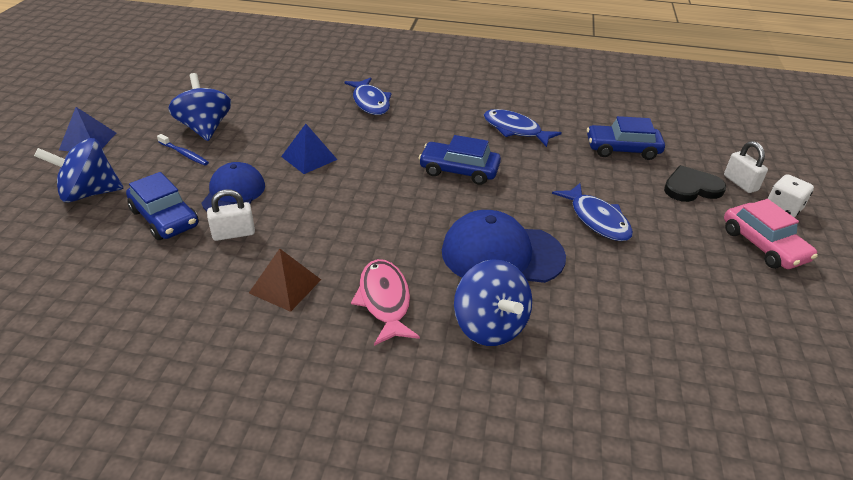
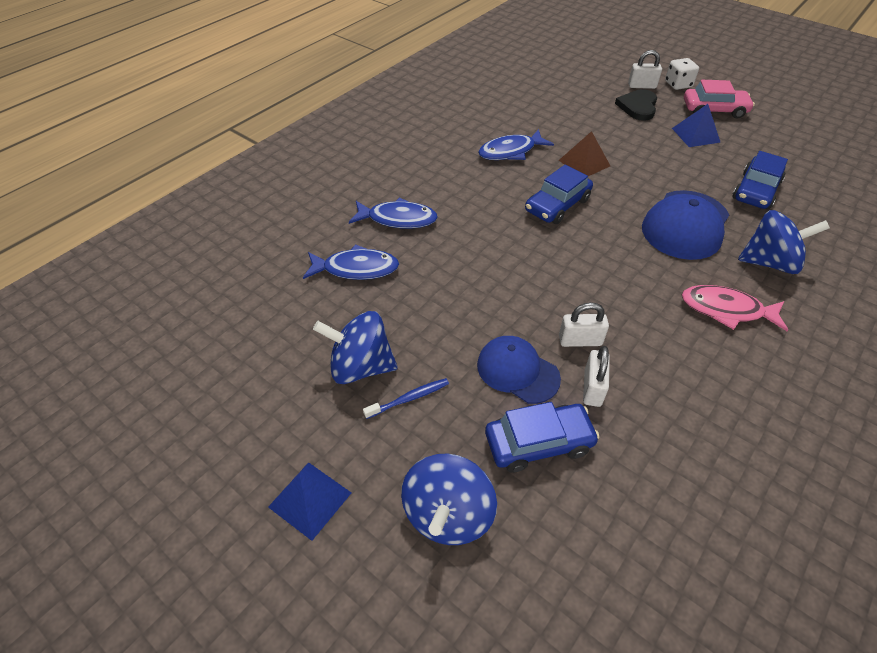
camera: 60 degrees left, 10 degrees up
(285, 217) = (580, 340): none -> white padlock
(285, 286) = (689, 369): brown pyramid -> brown pyramid (584, 163)
(309, 158) = (480, 294): blue pyramid -> blue pyramid (695, 135)
(597, 219) = (659, 163): blue fish -> blue fish (356, 268)
(622, 149) = (572, 113): blue car -> blue car (755, 191)

